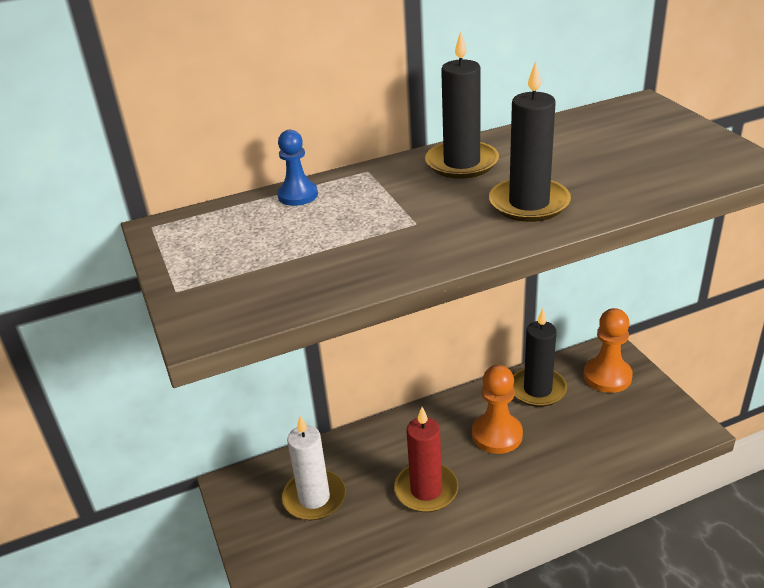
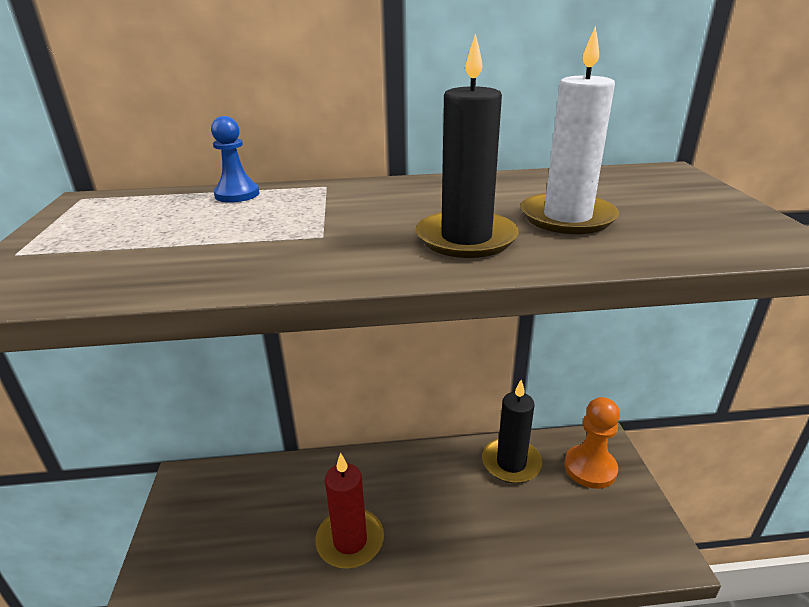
camera: 15 degrees right, 5 degrees down
(314, 498) = (243, 515): white candle -> white candle (567, 217)
(461, 163) = (425, 192): black candle -> none
(497, 435) = (449, 500): orange pawn -> none

